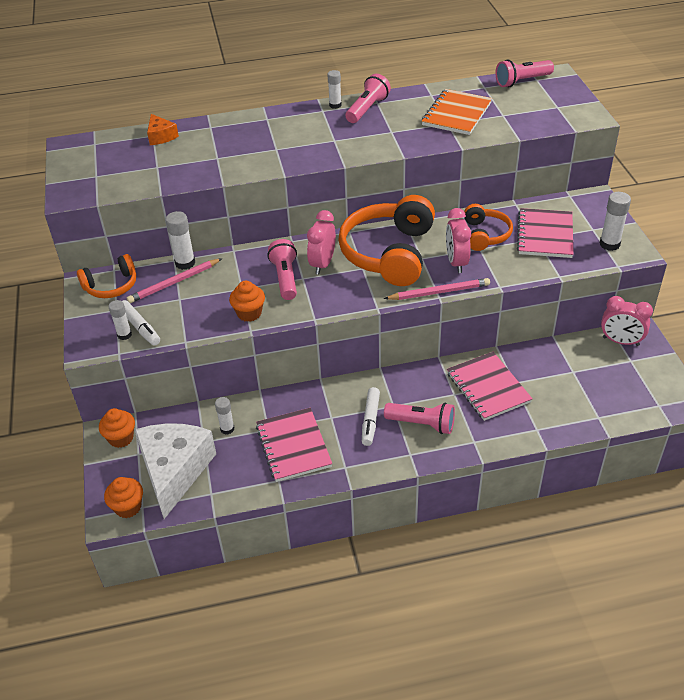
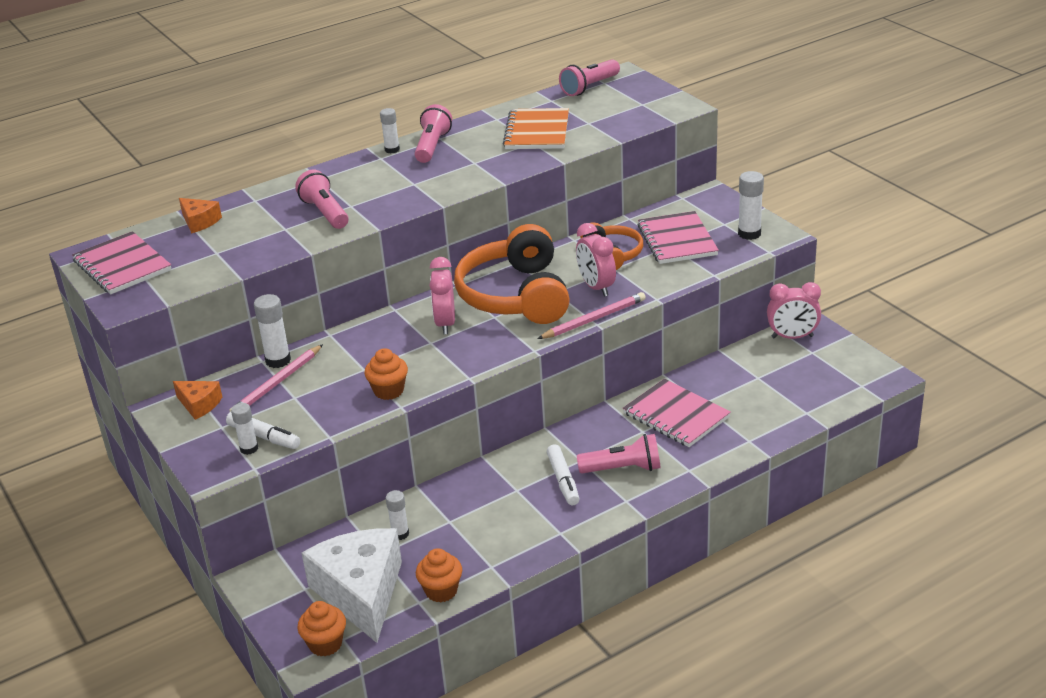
camera: 20 degrees left, 10 degrees down
(111, 286) = (199, 405): orange headphones -> orange cheese
(121, 438) = (273, 579): orange cupcake -> orange cupcake (441, 591)
(285, 278) = (410, 347): pink flashlight -> pink flashlight (325, 213)
(293, 446) = (489, 529): pink notebook -> pink notebook (122, 266)

